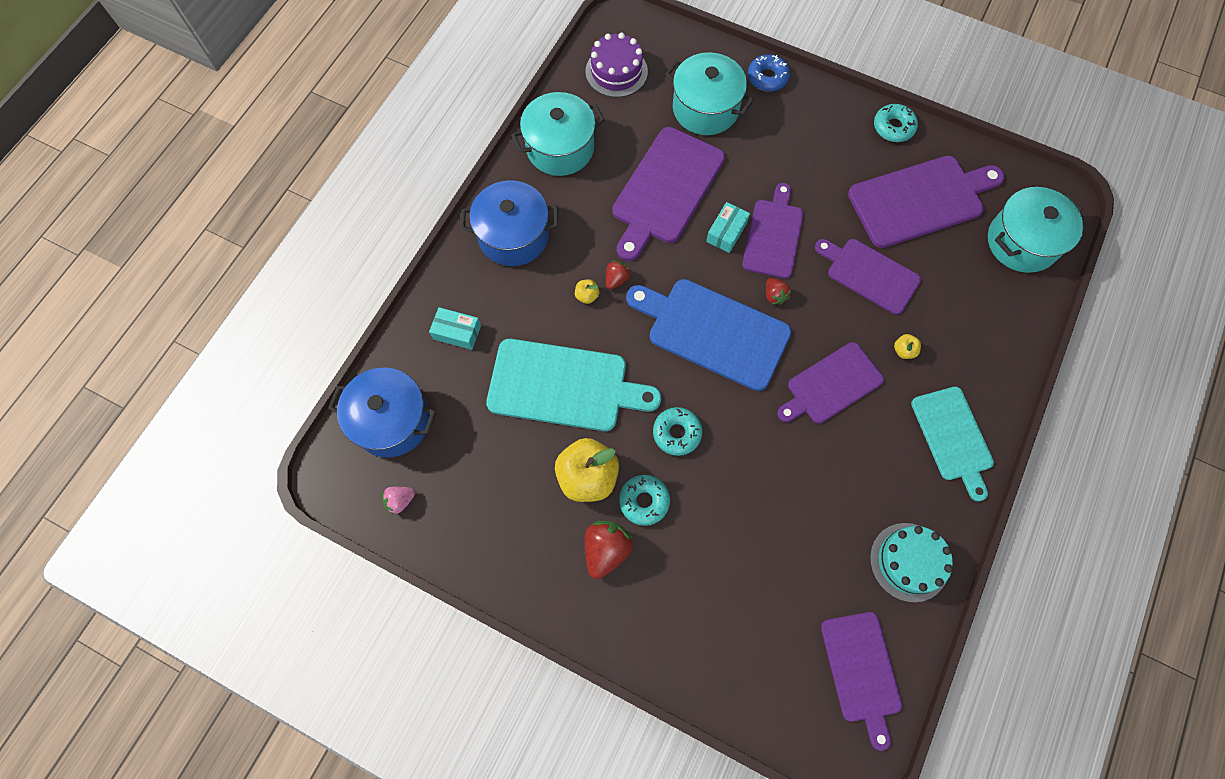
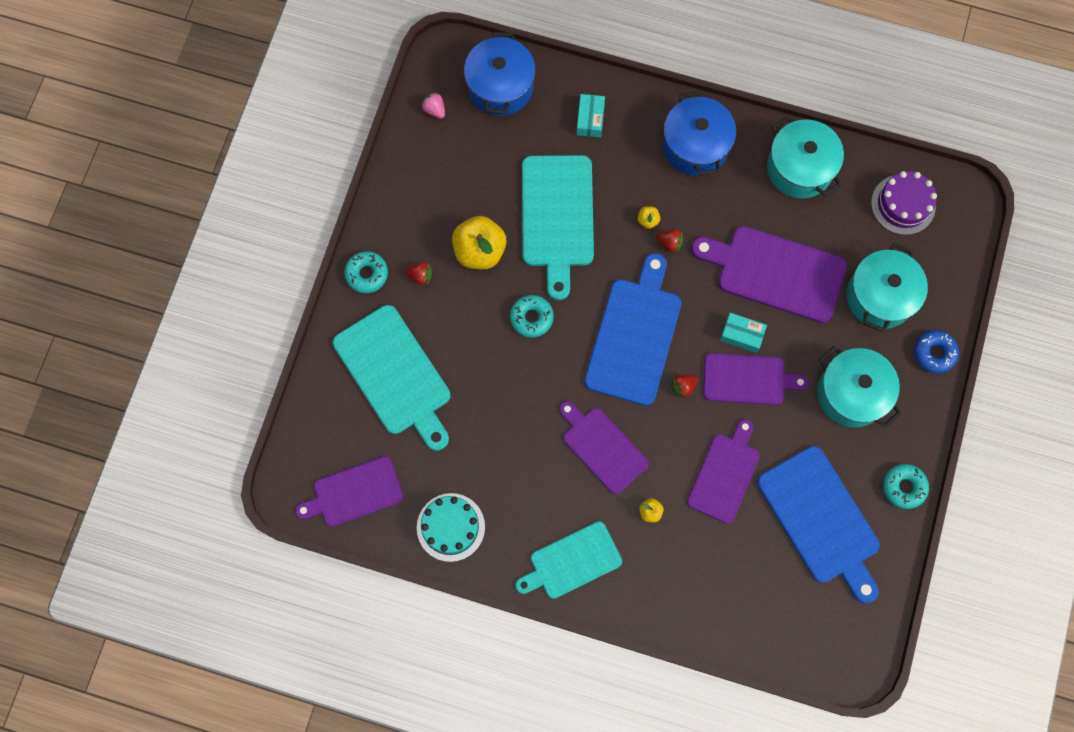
camera: 80 degrees right, 5 degrees up
(606, 550) = (420, 276): red strawberry -> red strawberry, size x0.57
(644, 501) = (466, 300): turquoise donut -> turquoise donut (367, 274)
(723, 599) = (395, 375): none -> turquoise cutting board
(920, 200) = (820, 520): purple cutting board -> blue cutting board
(1021, 242) = (794, 624): turquoise pot -> turquoise pot (851, 393)

